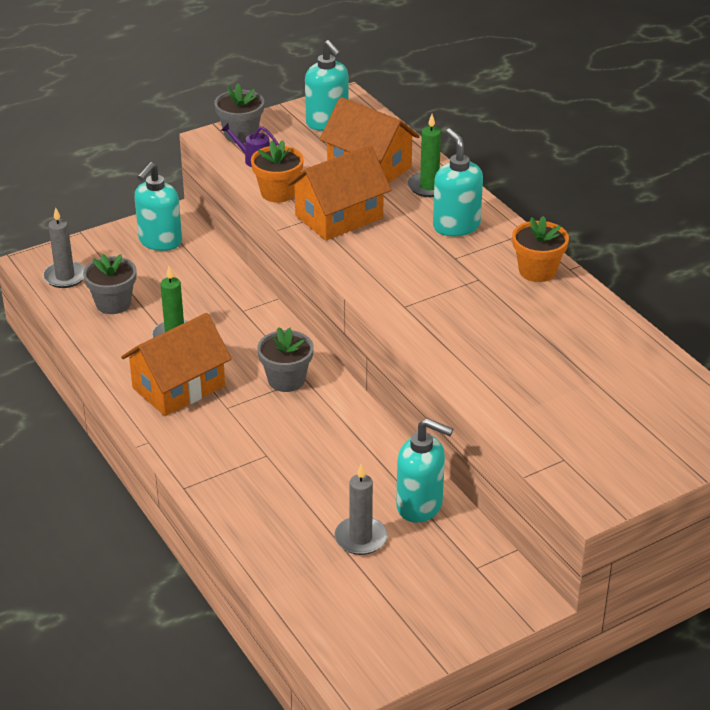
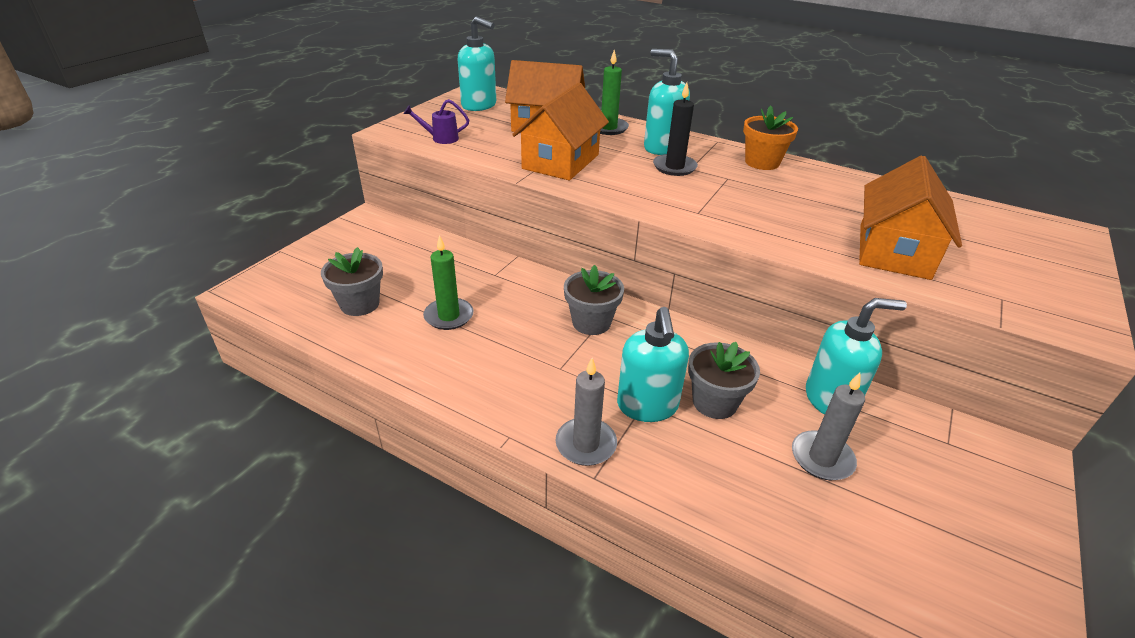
camera: 30 degrees left, 0 degrees up
(65, 277) = (288, 293): grey candle -> grey candle (586, 444)
(160, 242) = (368, 239): turquoise soap dispenser -> turquoise soap dispenser (647, 406)
(179, 387) = (493, 364): orange house -> orange house (894, 251)
(241, 134) = (411, 125): grey flower pot -> grey flower pot (714, 402)
(278, 193) = (488, 156): orange flower pot -> none
(441, 252) = (674, 167): none -> black candle

